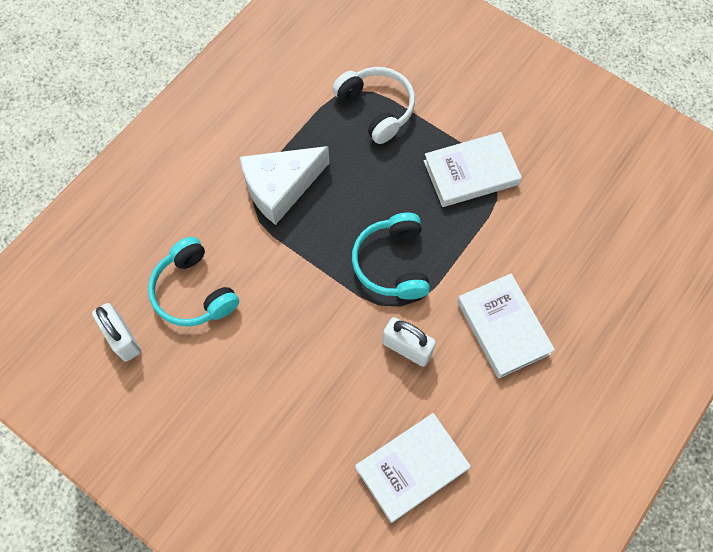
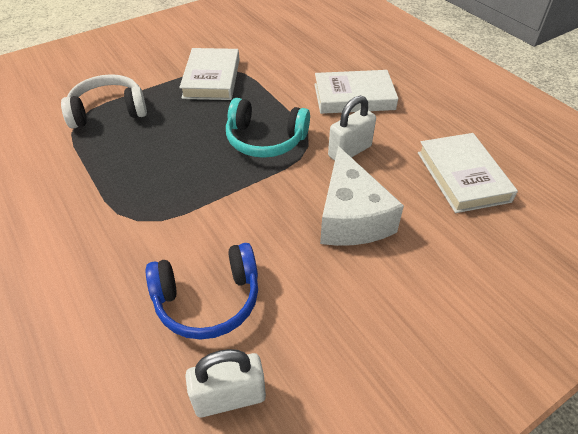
camera: 70 degrees left, 20 degrees down
(193, 292) = (208, 300): turquoise headphones -> blue headphones
(280, 188) = (136, 194): white cheese -> white cheese (351, 217)

